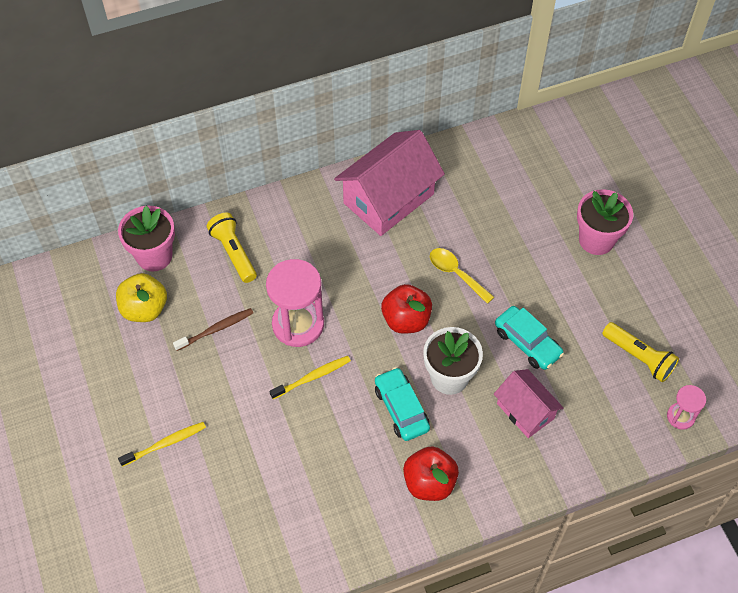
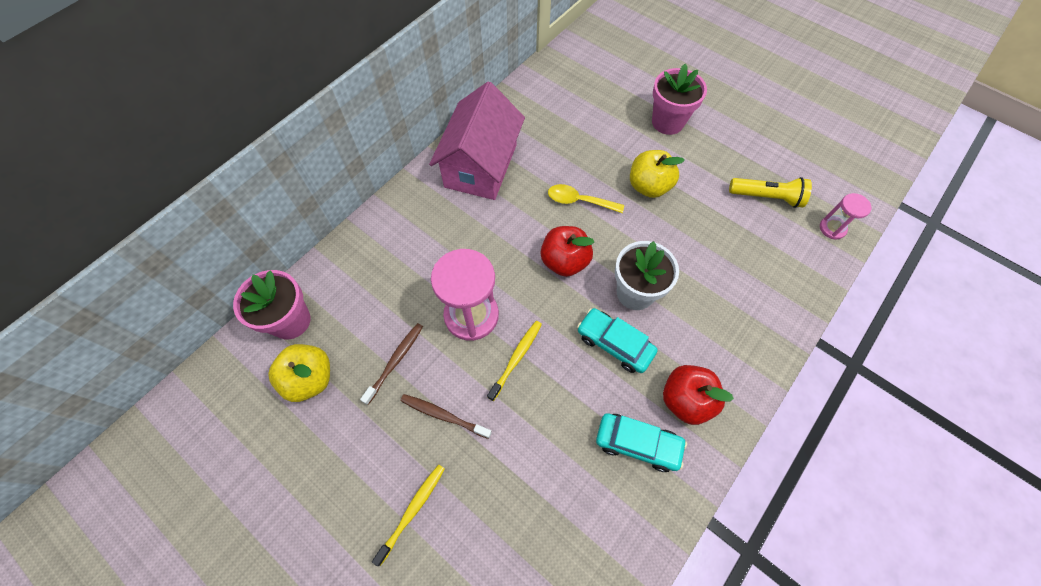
camera: 30 degrees left, 5 degrees up
(228, 389) = (443, 415): none -> brown toothbrush
(234, 253) = (369, 279): yellow flashlight -> none
(525, 411) = (716, 288): pink house -> none
(527, 342) = (676, 229): turquoise car -> turquoise car (637, 443)
(531, 292) = (648, 186): none -> yellow apple

